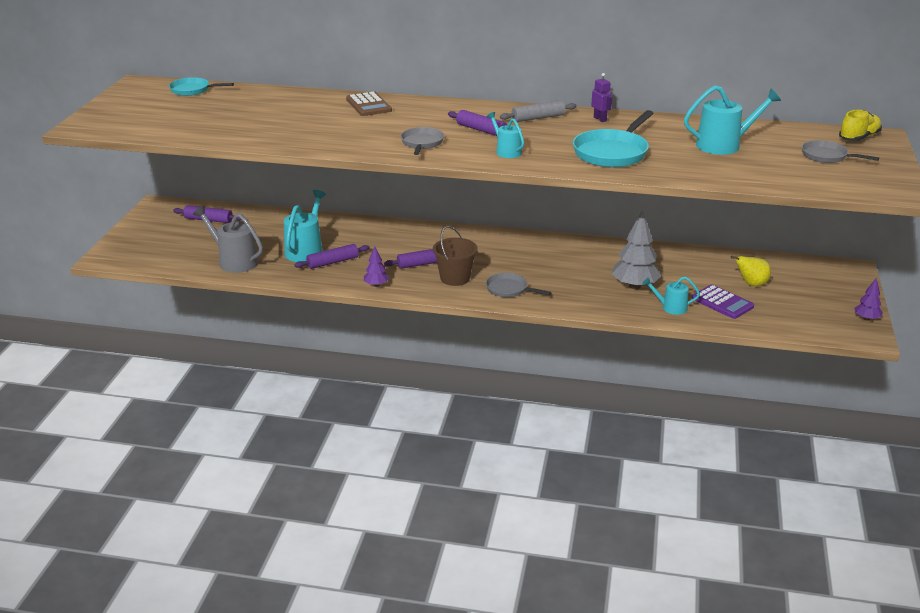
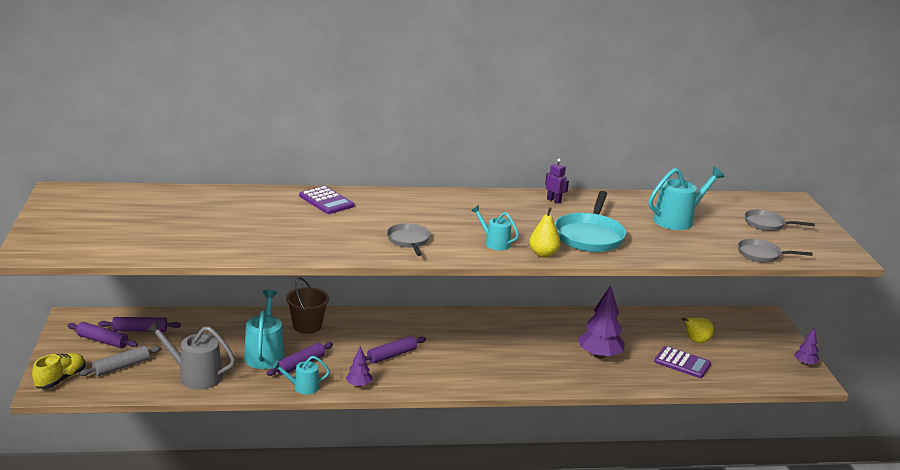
camera: 20 degrees left, 5 degrees down
(192, 90) = (127, 196): turquoise pan -> none
(368, 105) = (326, 201): brown calculator -> purple calculator
(455, 278) = (431, 367): brown bucket -> brown bucket (307, 326)
(481, 130) = (455, 221): purple rolling pin -> purple rolling pin (102, 341)
(509, 289) = (489, 373): grey pan -> grey pan (761, 255)
(538, 118) = (498, 204): grey rolling pin -> grey rolling pin (121, 367)
(549, 164) = (543, 254): none -> yellow pear
(635, 286) = (599, 355): grey tree -> purple tree
(671, 307) = (642, 374): turquoise watering can -> turquoise watering can (303, 387)
(859, 138) = (778, 203): yellow shoe -> yellow shoe (60, 379)

